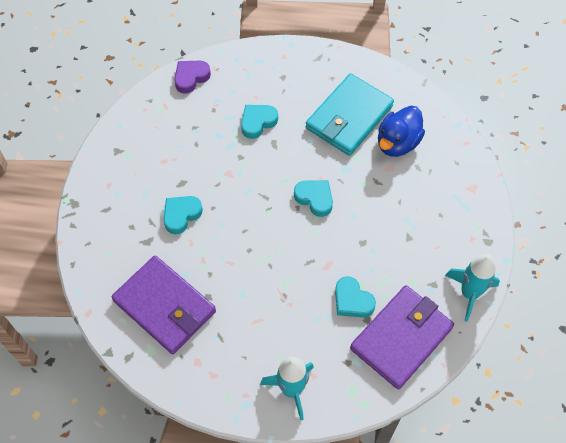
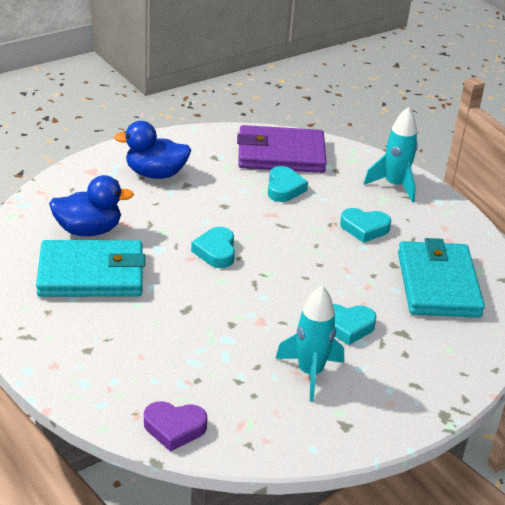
camera: 135 degrees left, 25 degrees down
(165, 306) = (438, 284): purple wallet -> turquoise wallet
(258, 122) = (173, 335): turquoise heart -> turquoise heart (364, 228)
(438, 226) = (155, 174): none -> blue duck
(469, 293) = (199, 139): turquoise rocket -> turquoise rocket (310, 373)

